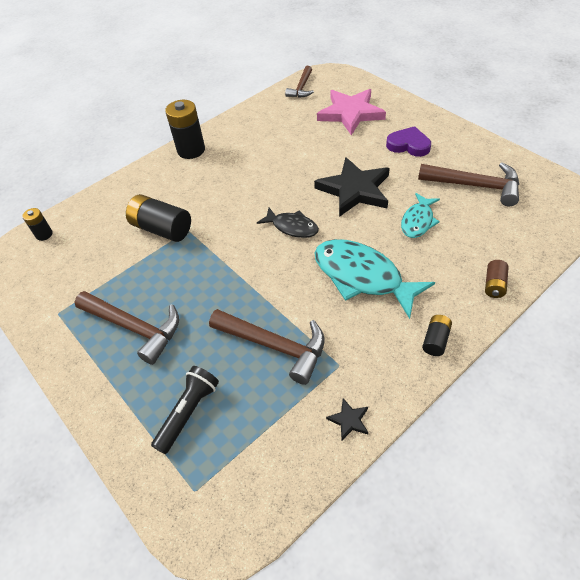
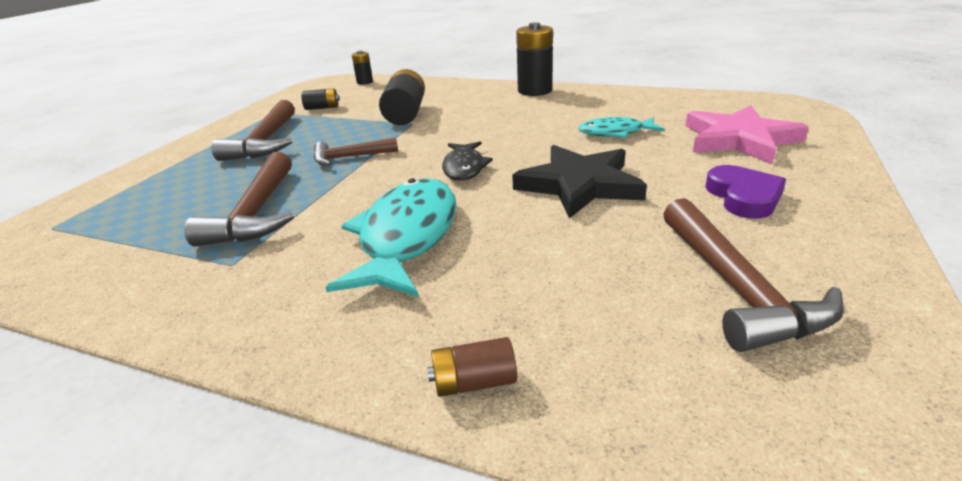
camera: 60 degrees right, 20 degrees down
(188, 412) = (156, 195): black flashlight -> none
(301, 88) = (734, 101): brown hammer -> brown hammer (349, 157)
(349, 420) = (132, 298): black star -> none
(418, 221) = (568, 252): turquoise fish -> turquoise fish (615, 133)
(435, 340) = (299, 340): black battery -> black battery (322, 108)

